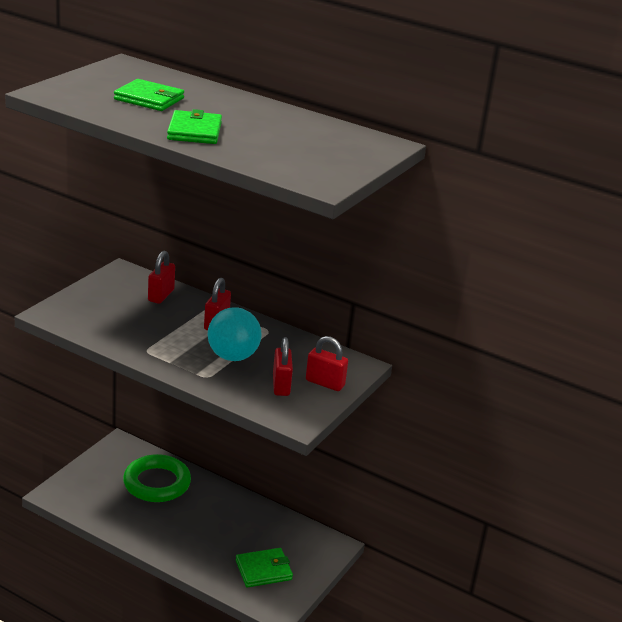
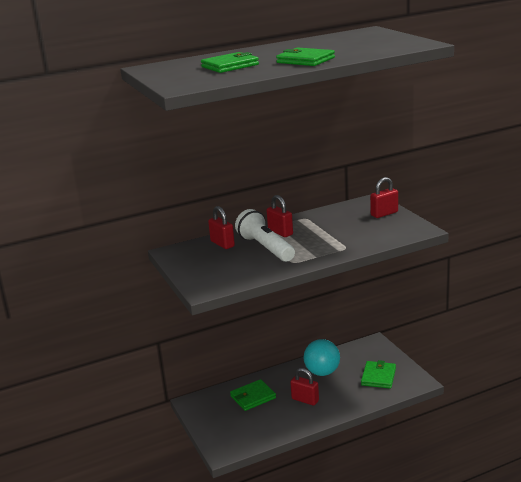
camera: 50 degrees left, 5 degrees down
(157, 483) = (253, 397): green ring -> green wallet
(169, 324) = (265, 248): none -> white flashlight
(232, 356) = (328, 235): turquoise ball -> turquoise ball (322, 372)
(281, 385) = (376, 227): red padlock -> red padlock (305, 400)

